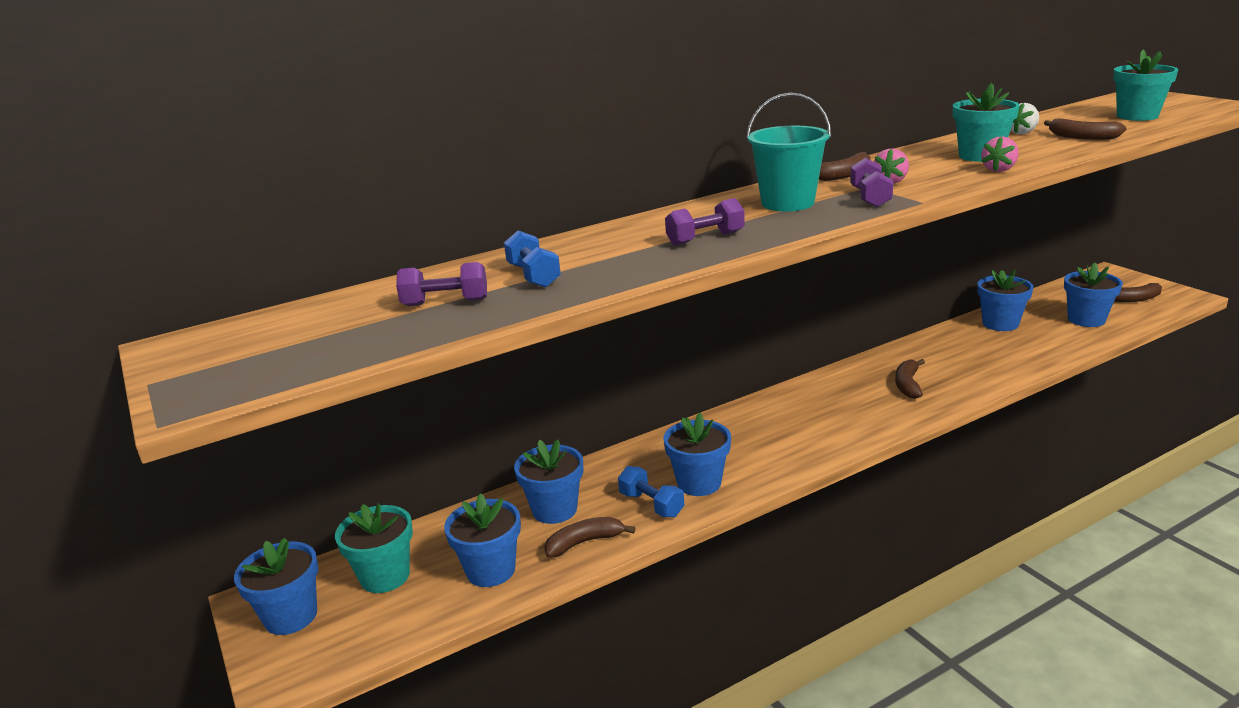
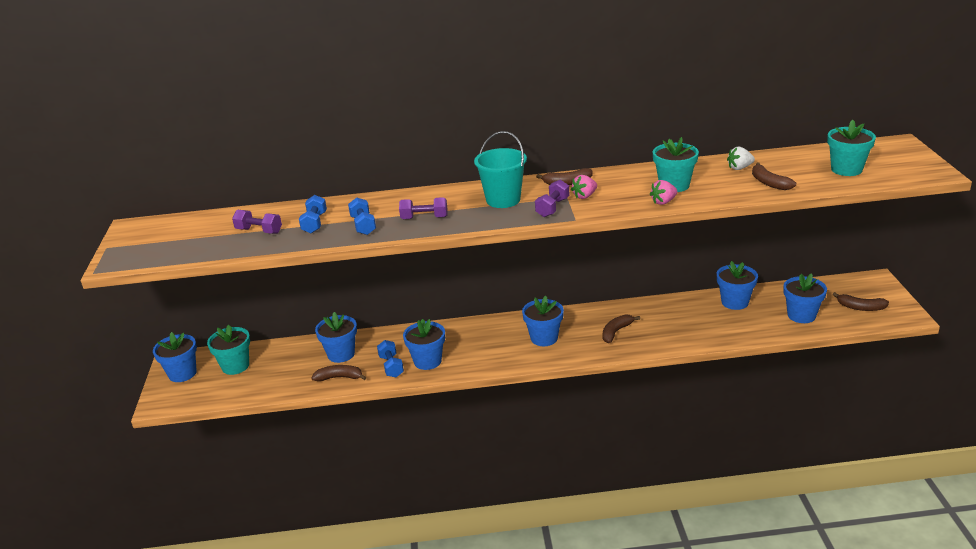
camera: 25 degrees right, 5 degrees up
(491, 570) = (284, 378): blue flower pot -> blue flower pot (544, 338)
(621, 263) = (363, 225): none -> blue dumbbell

